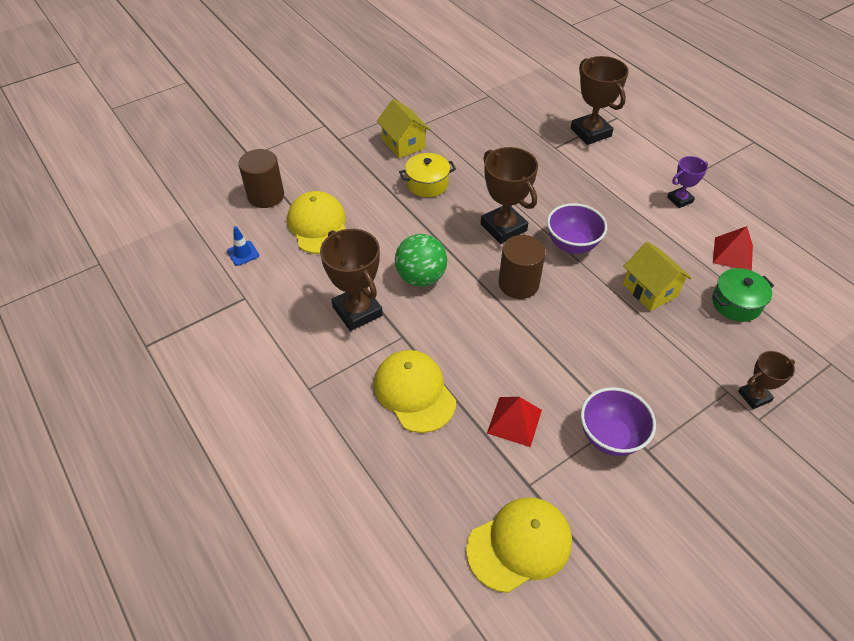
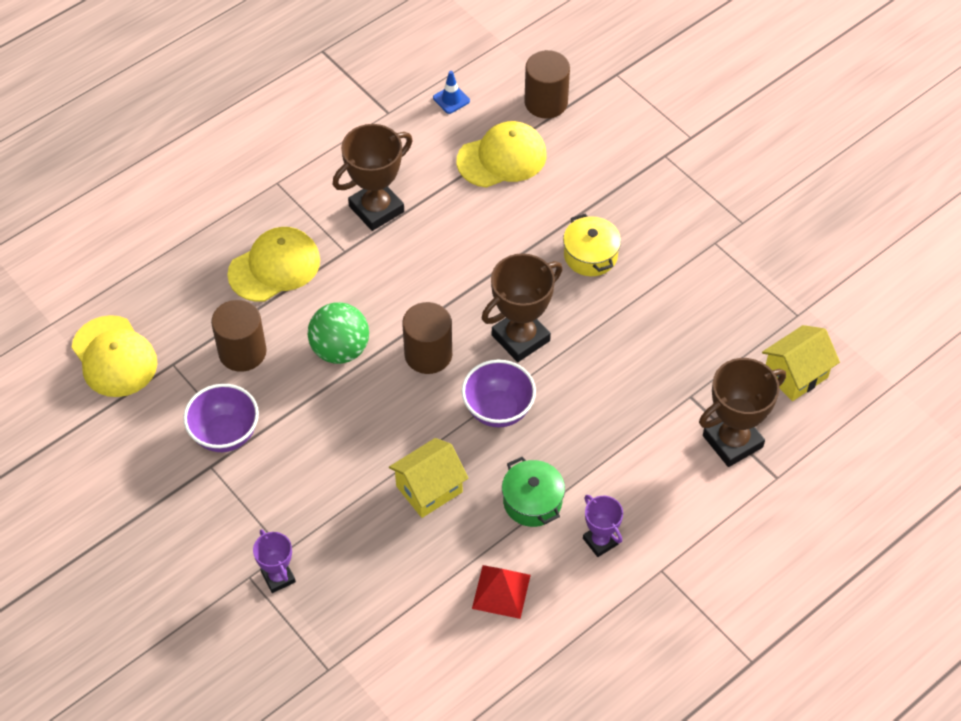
camera: 85 degrees right, 5 degrees up
(403, 144) = (666, 224): yellow house -> yellow house (795, 374)
(421, 277) = (430, 261): green ball -> green ball (340, 350)
(514, 421) = (242, 352): red pyramid -> brown cylinder
(736, 303) = (415, 581): green pot -> green pot (532, 501)
(754, 396) = (278, 577): brown trophy -> purple trophy

